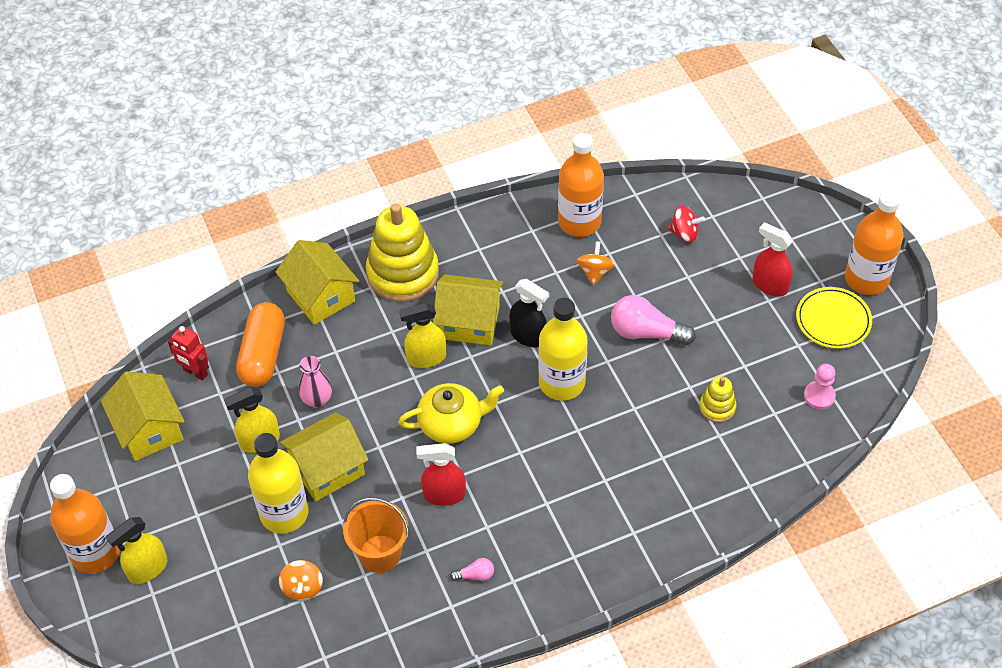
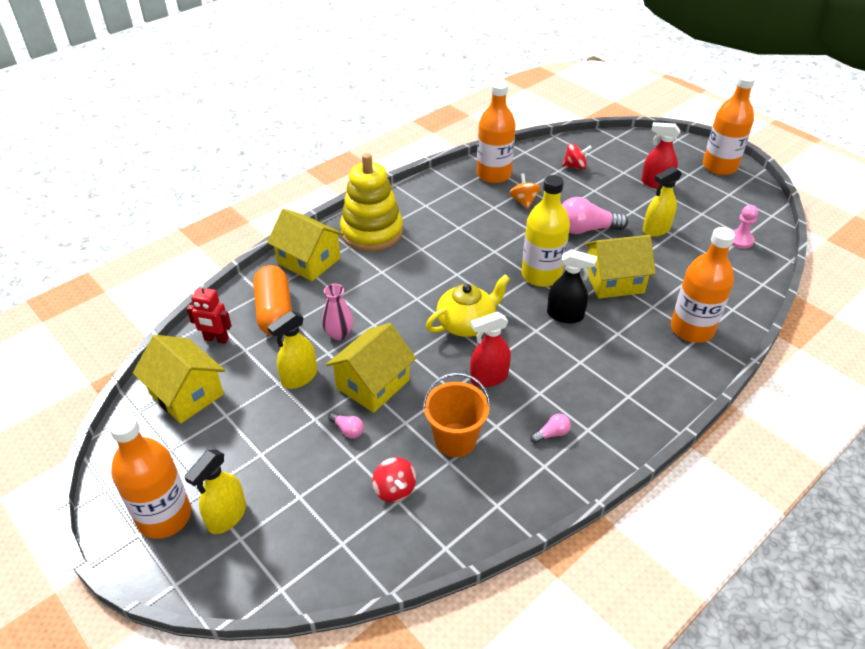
camera: 20 degrees left, 10 degrees down
(284, 513) = (348, 430): yellow bottle -> pink light bulb
(302, 587) = (394, 489): orange spinning top -> red spinning top
(426, 358) = (420, 283): yellow spray bottle -> yellow spray bottle (656, 229)
(469, 322) = (443, 252): yellow house -> yellow house (614, 281)
(528, 336) = (496, 251): black spray bottle -> black spray bottle (565, 315)
(688, 498) = (692, 329): none -> orange bottle
(717, 407) = (671, 264): yellow stacking toy -> none
(833, 320) = (715, 194): yellow plate -> none

